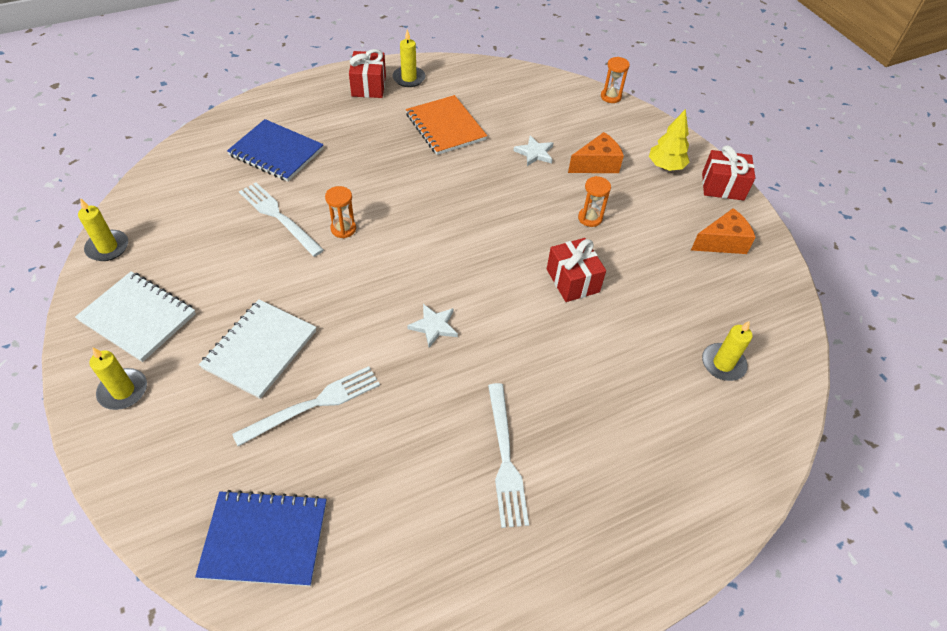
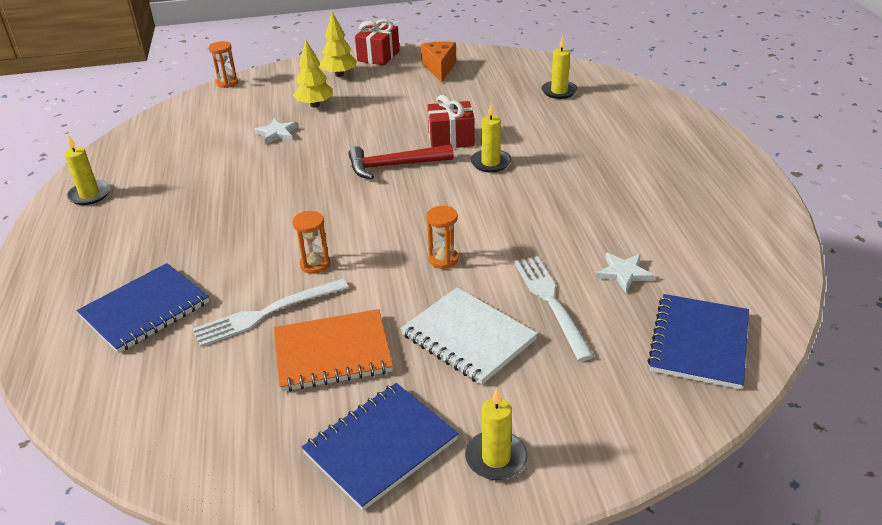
camera: 70 degrees left, 15 degrees down
(107, 247) = (231, 485): yellow candle -> yellow candle (490, 163)
(138, 317) = (380, 446): white notebook -> blue notebook
(368, 86) = (77, 225): red gift -> none
(434, 326) = (476, 218): white star -> white star (623, 273)
(445, 127) = (197, 179): orange notebook -> orange notebook (332, 353)
(505, 458) = (628, 198): white fork -> none
(507, 247) = (394, 165): none -> red hammer
(590, 218) = (381, 119): orange hourglass -> orange hourglass (443, 259)
(596, 164) = (315, 105): orange cheese -> yellow tree

